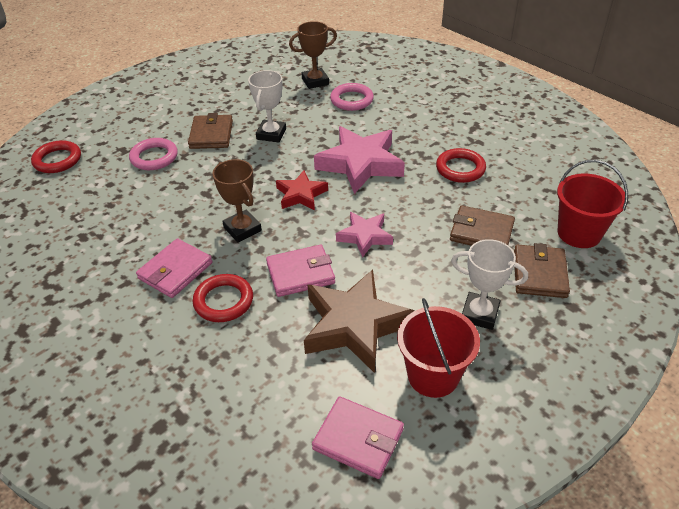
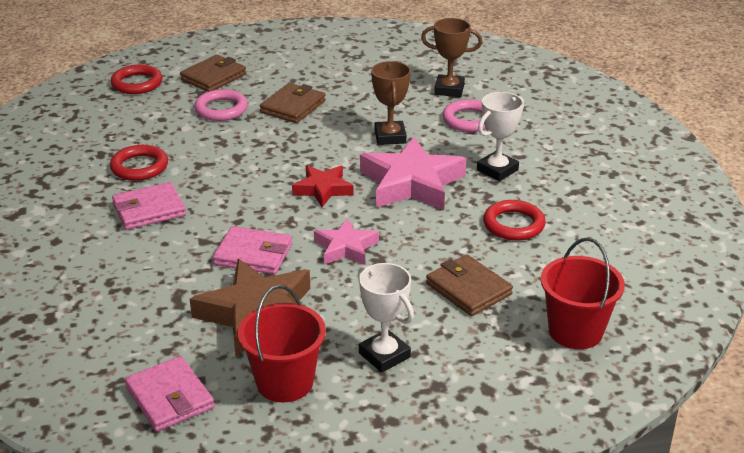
camera: 30 degrees right, 10 degrees down
(223, 301) = (165, 249): red ring -> red ring (139, 167)
(242, 229) = (239, 198): brown trophy -> brown trophy (390, 137)
(271, 134) = (351, 125): white trophy -> white trophy (497, 170)
(539, 274) = (486, 348): brown wallet -> brown wallet (213, 77)

